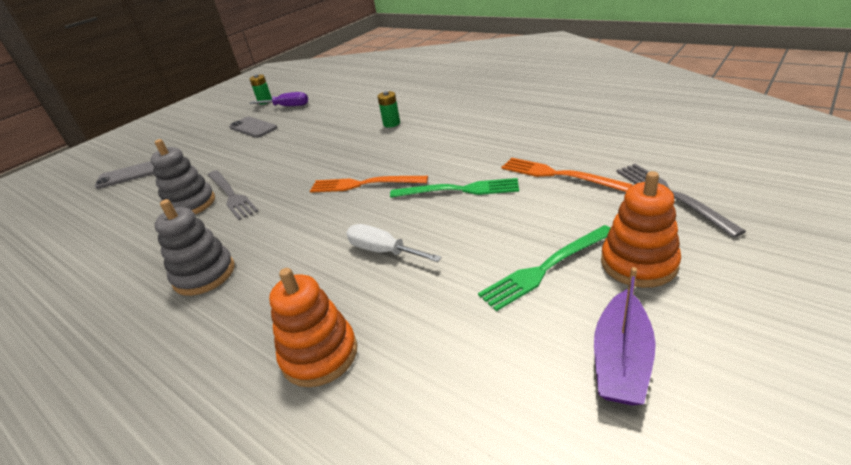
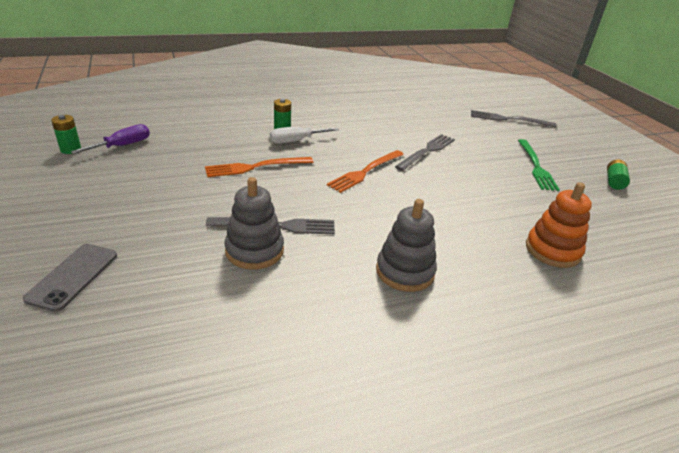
camera: 65 degrees left, 0 degrees up
(253, 127) = (132, 175): grey phone -> none
(383, 251) = (466, 196): white screwdriver -> white screwdriver (296, 141)
(459, 190) = (427, 151): green fork -> grey fork
(558, 175) = (452, 126): orange fork -> orange fork (256, 167)
(621, 360) = (614, 181): purple boat -> green battery
(638, 263) = (553, 149): orange stacking toy -> none

